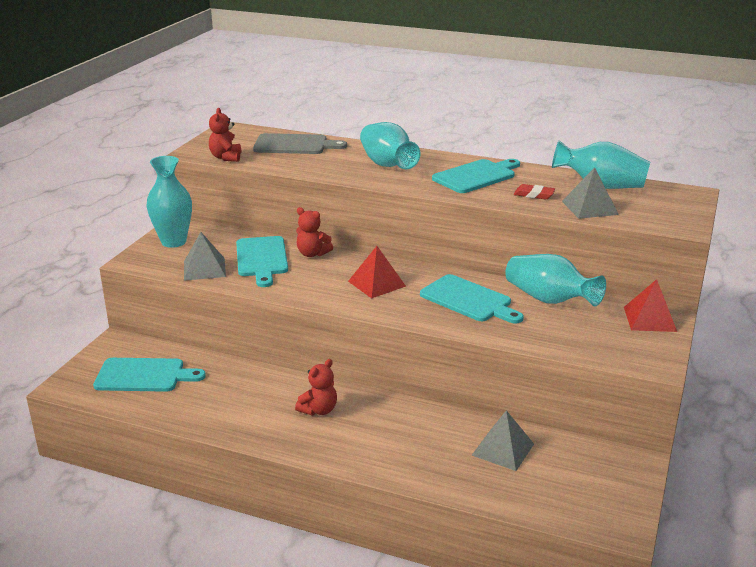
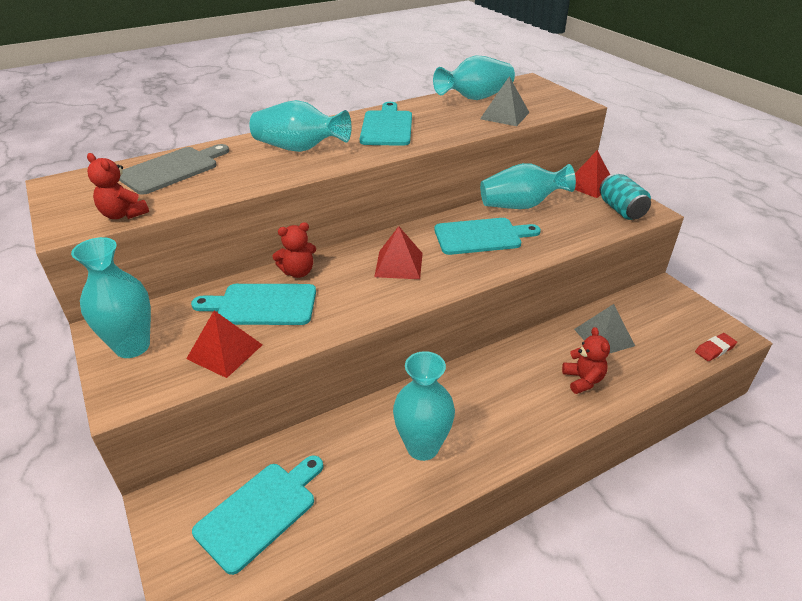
camera: 50 degrees left, 10 degrees up
(204, 269) = (224, 351): grey pyramid -> red pyramid
(262, 259) = (262, 305): turquoise cutting board -> turquoise cutting board turned 150 degrees clockwise
(262, 410) = (422, 447): none -> turquoise vase
(319, 410) = (459, 408): red teddy bear -> red teddy bear (583, 380)
(534, 195) = (454, 123): red eraser -> red eraser (714, 349)
(631, 349) = (621, 210): none -> turquoise can

